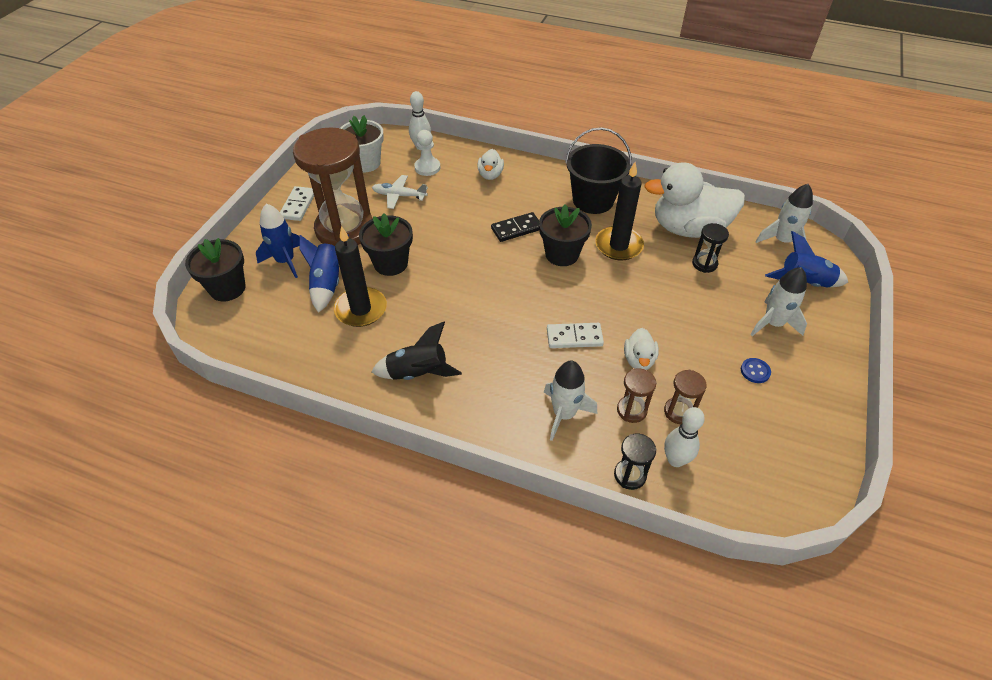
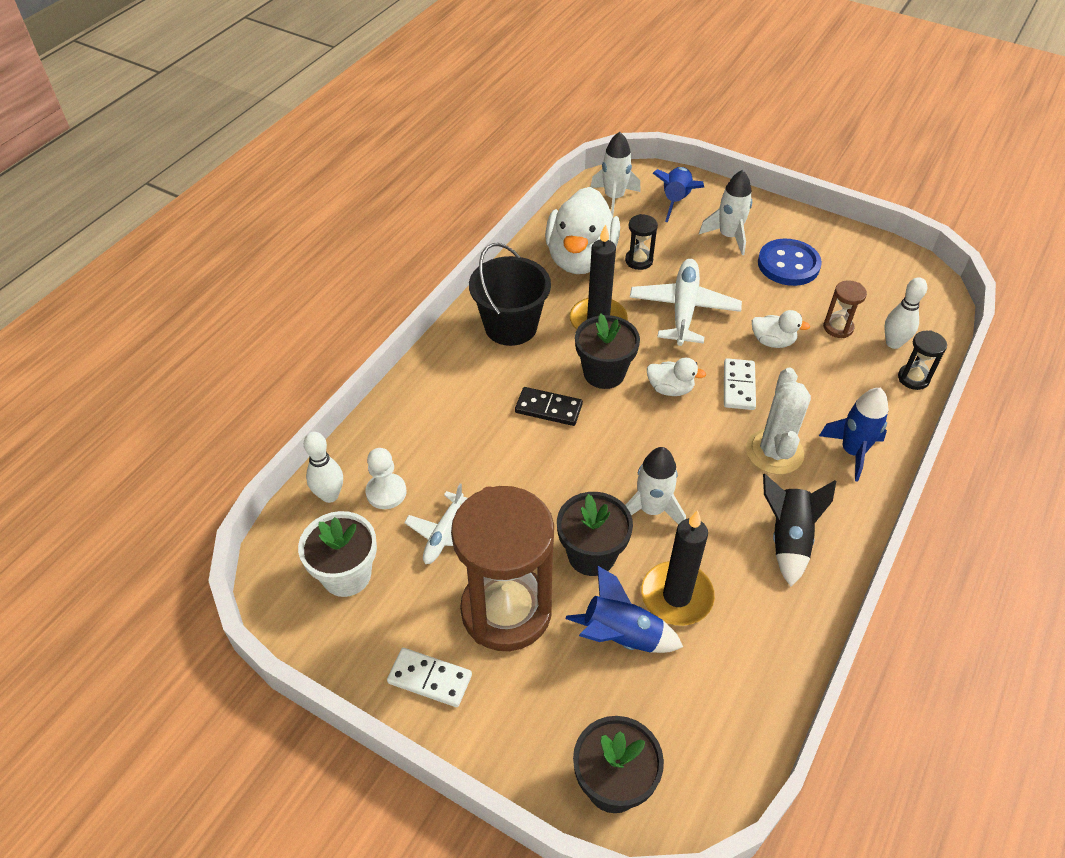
camera: 80 degrees left, 0 degrees up
(285, 261) = (563, 696): blue rocket -> blue rocket (852, 452)
(490, 175) = (427, 420): white duck -> white duck (670, 389)
(506, 363) = (774, 452): none -> white cactus
(516, 229) = (548, 408): black domino -> black domino turned 60 degrees counterclockwise
(564, 414) = (844, 414): white rocket -> white rocket (651, 509)
(631, 410) = (837, 361): brown hourglass -> none
(655, 296) = (683, 309): none -> white plane
(755, 371) = (788, 264): blue button -> blue button, size x2.20

